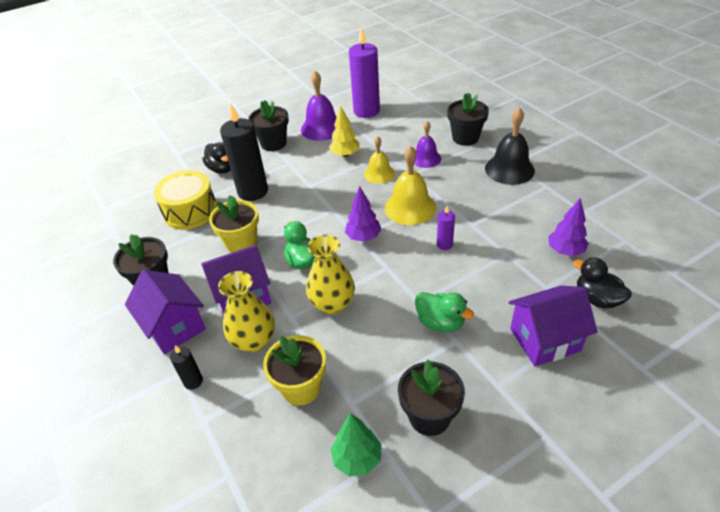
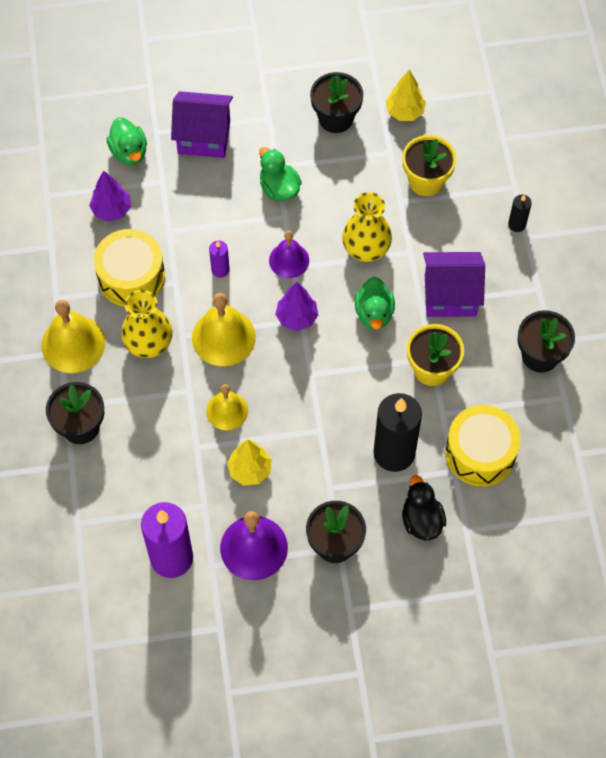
camera: 160 degrees left, 20 degrees up
(174, 327) = (525, 288): purple house -> none
(254, 340) = (453, 242): yellow vase -> yellow vase (149, 344)
(357, 459) = (404, 112): green tree -> yellow tree
(426, 158) = (155, 411): purple bell -> purple bell (289, 260)
(507, 216) = (131, 277): none -> yellow drum
(509, 169) = (73, 344): black bell -> yellow bell
(597, 299) = (129, 152): black duck -> green duck

